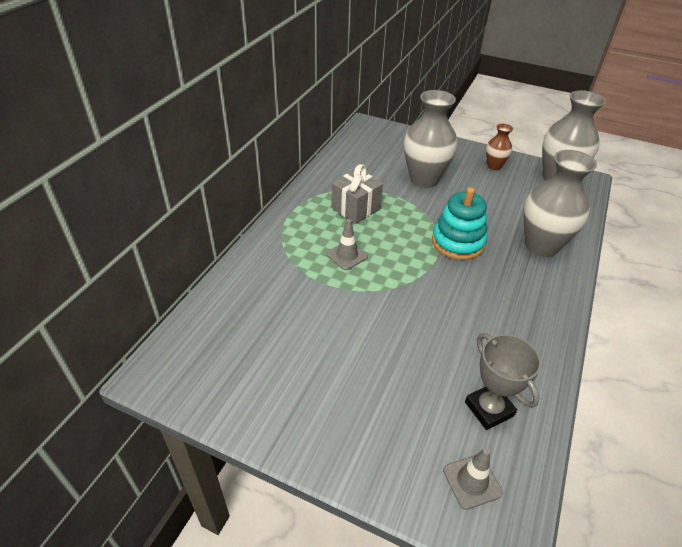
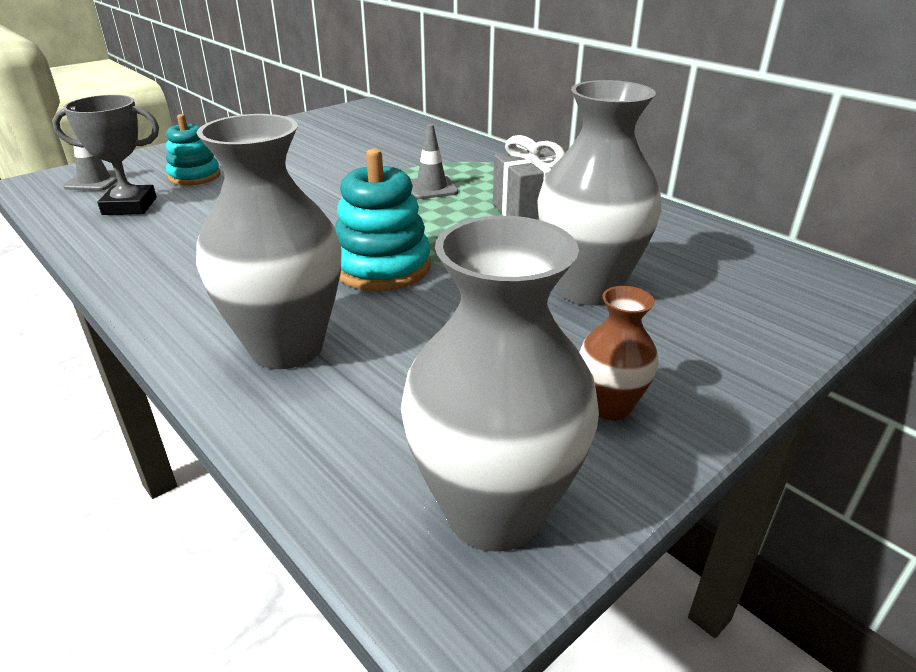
camera: 115 degrees right, 10 degrees down
(411, 405) = (194, 176): none -> turquoise stacking toy

